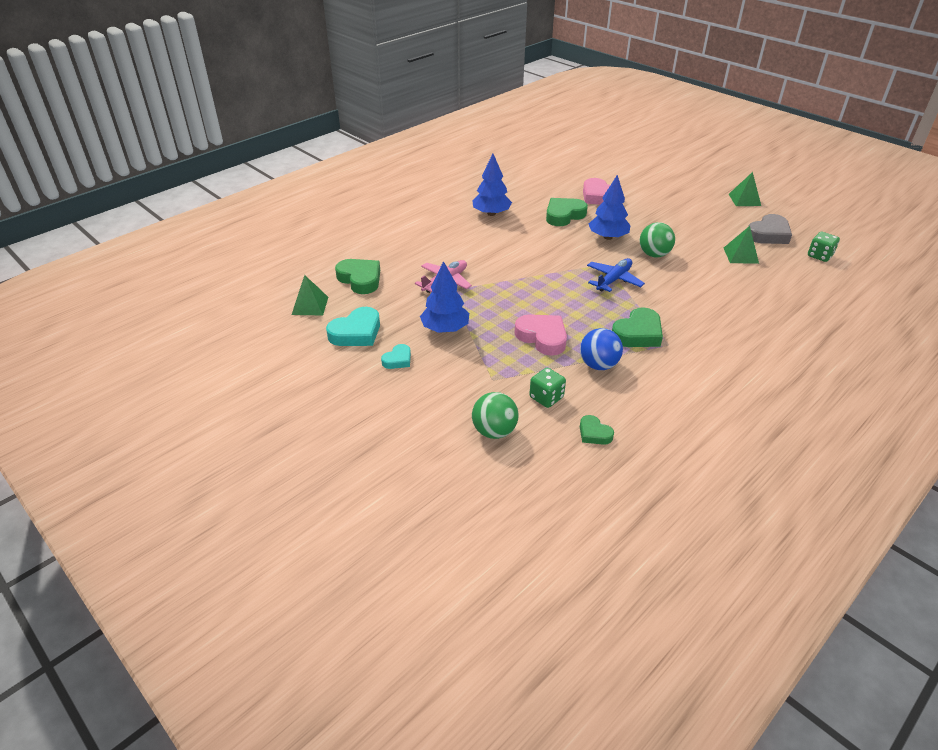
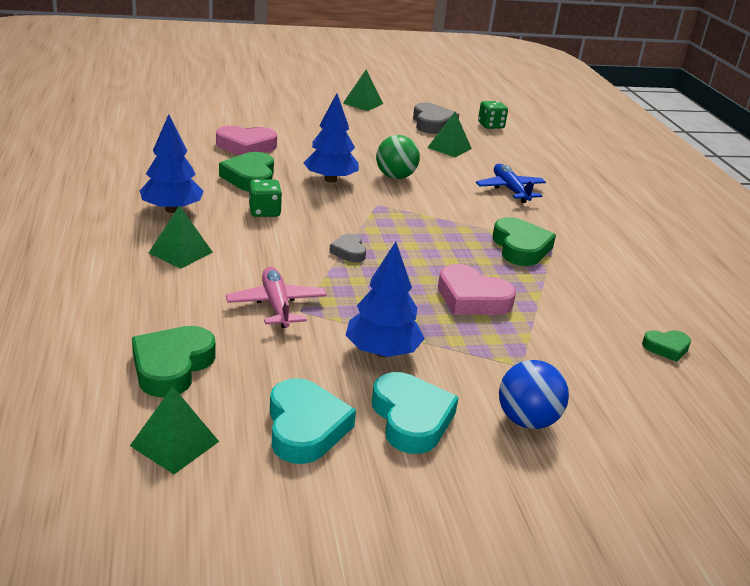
camera: 60 degrees left, 10 degrees down
(360, 279) = (172, 366): green heart -> green heart turned 60 degrees counterclockwise
(398, 360) = (411, 418): turquoise heart -> turquoise heart, size x1.77
(454, 235) = (180, 252): none -> green pyramid
(494, 431) = (621, 409): green ball -> none
(531, 278) = (349, 252): none -> grey heart
(542, 337) = (472, 298): pink heart -> pink heart turned 135 degrees counterclockwise
(546, 397) = (584, 347): green dice -> green dice (264, 212)
(598, 365) = (553, 291): blue ball -> blue ball (527, 420)
(613, 280) = (413, 214): blue plane -> blue plane (510, 190)

